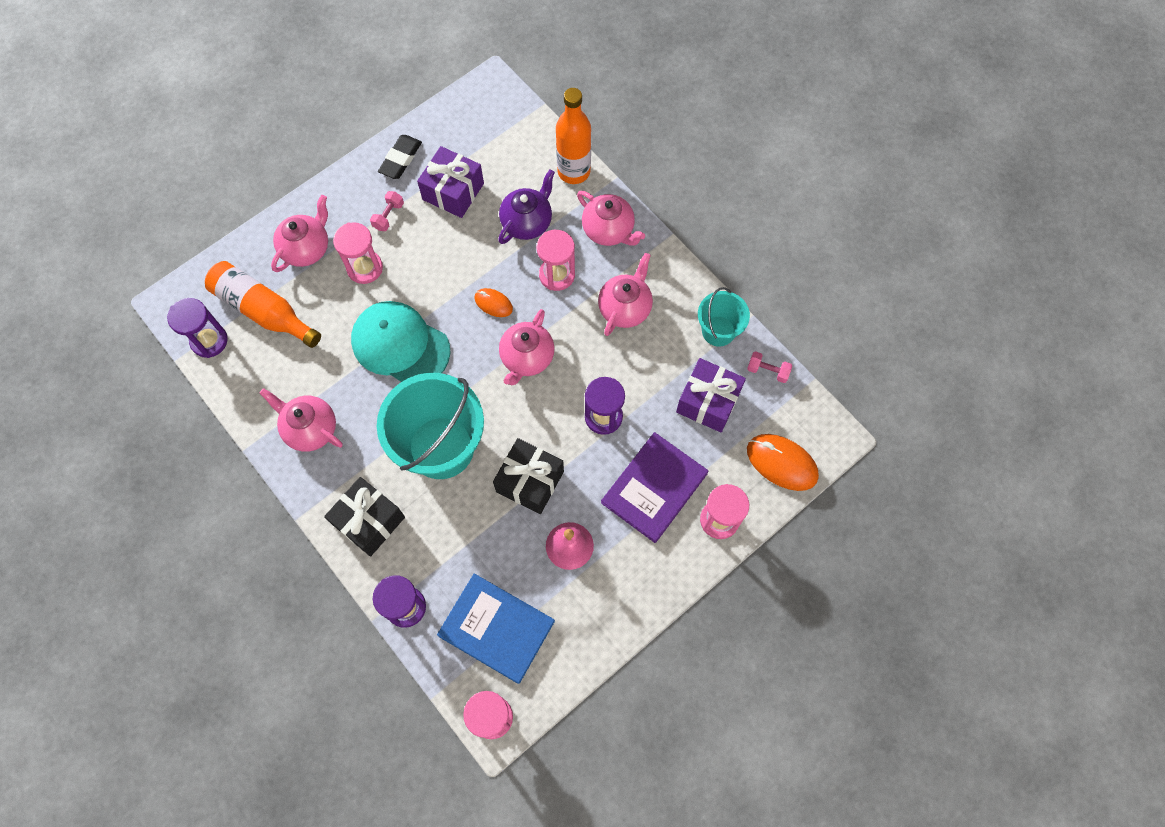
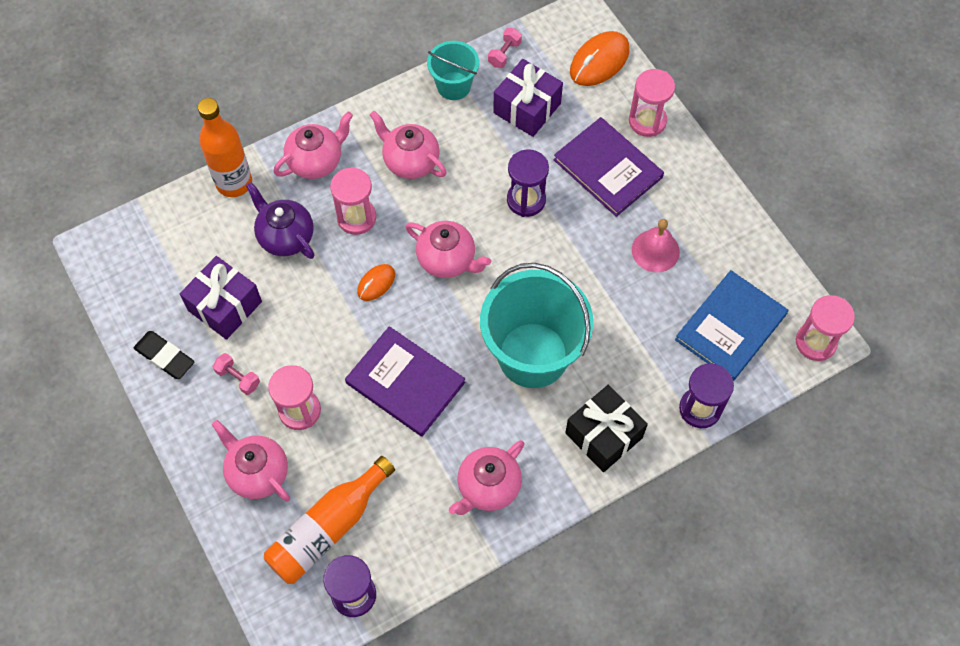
camera: 80 degrees left, 5 degrees down
(400, 345) = (405, 383): turquoise cap -> purple book
(530, 481) = (584, 276): black gift -> none

